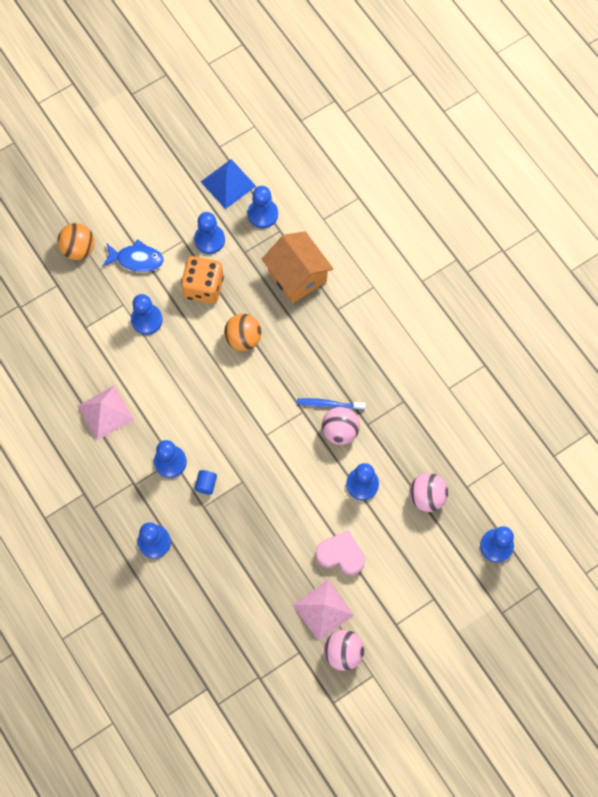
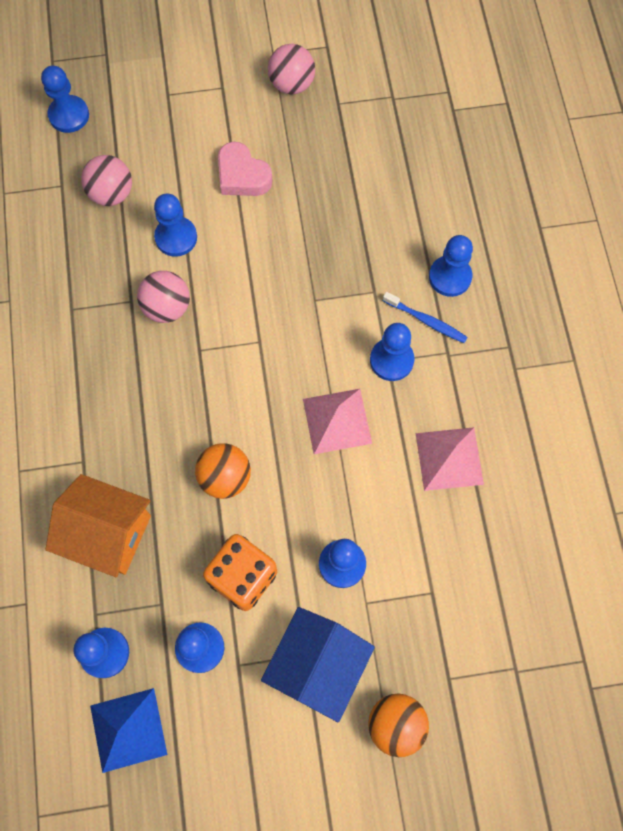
camera: 155 degrees left, 0 degrees up
(137, 259) = (317, 665): blue fish -> blue house
(206, 484) = (359, 315): blue cylinder -> none
(297, 276) = (108, 533): orange house -> orange house turned 60 degrees counterclockwise
(323, 610) = (291, 131): pink pyramid -> pink pyramid (337, 420)
(329, 404) = (163, 344): blue toothbrush -> blue toothbrush (426, 321)

